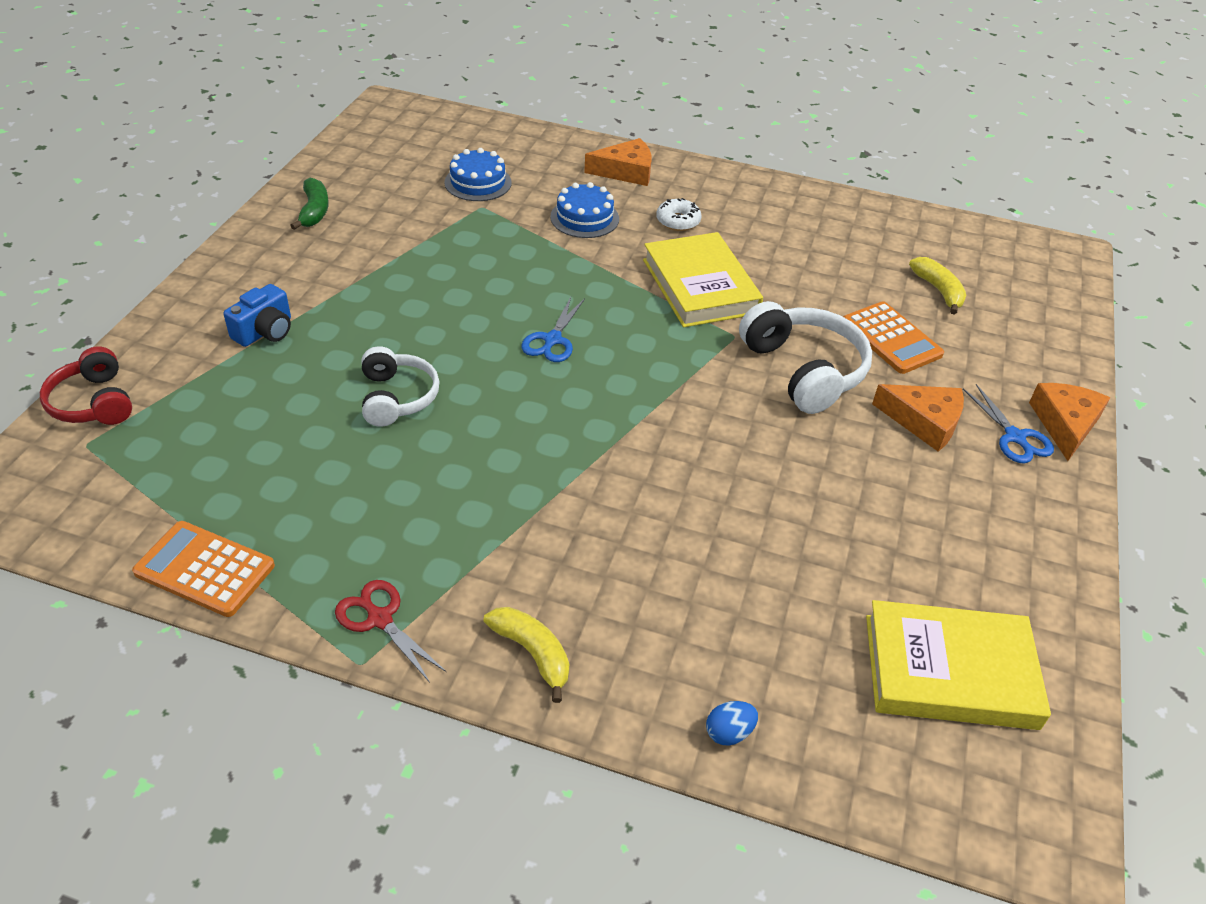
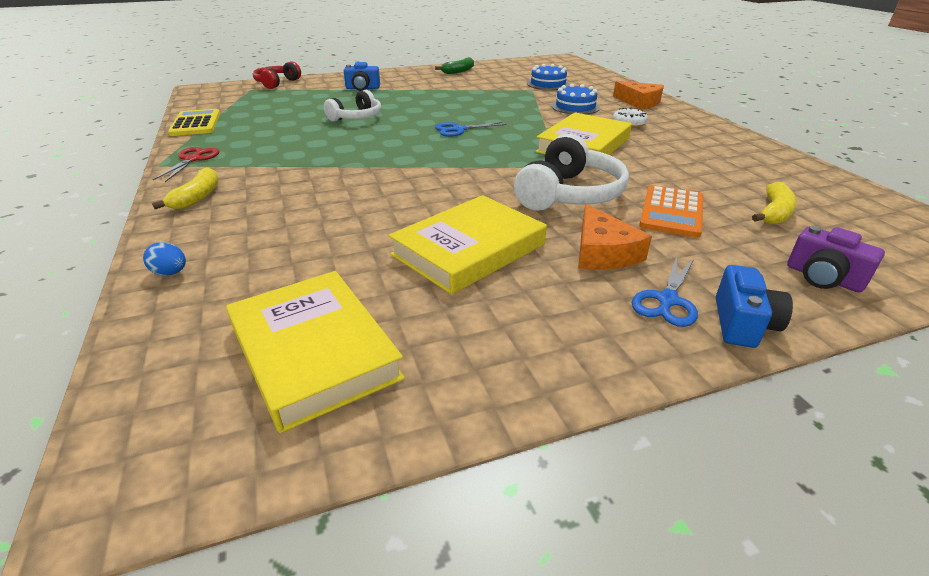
camera: 55 degrees right, 10 degrees down
(204, 569) = (195, 124): orange calculator -> yellow calculator
(856, 495) = (468, 249): none -> yellow book
(1040, 345) = (823, 278): none -> purple camera
(1065, 424) = (742, 324): orange cheese -> blue camera

